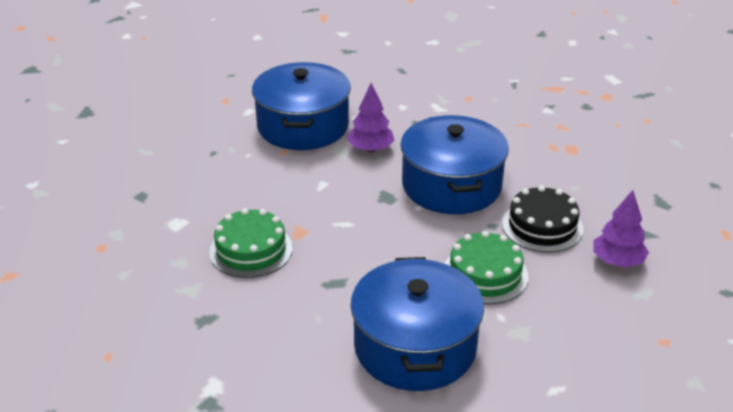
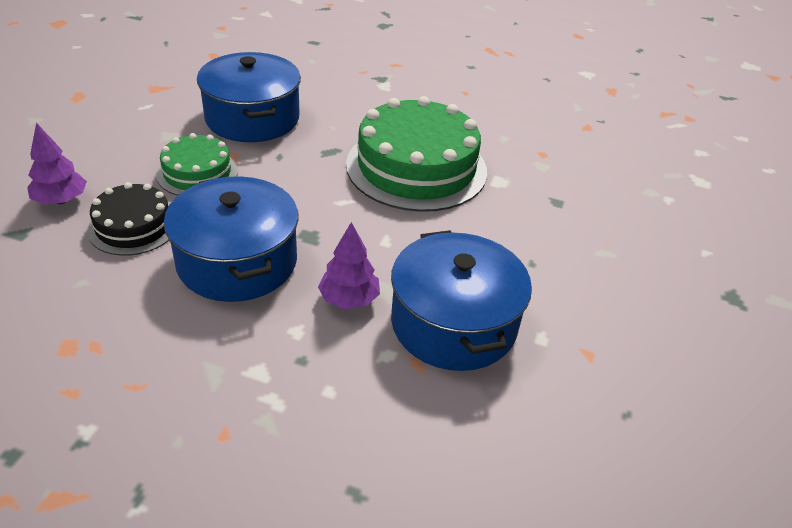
camera: 160 degrees right, 5 degrees up
(251, 250) = (416, 167): green cake -> green cake, size x1.86

